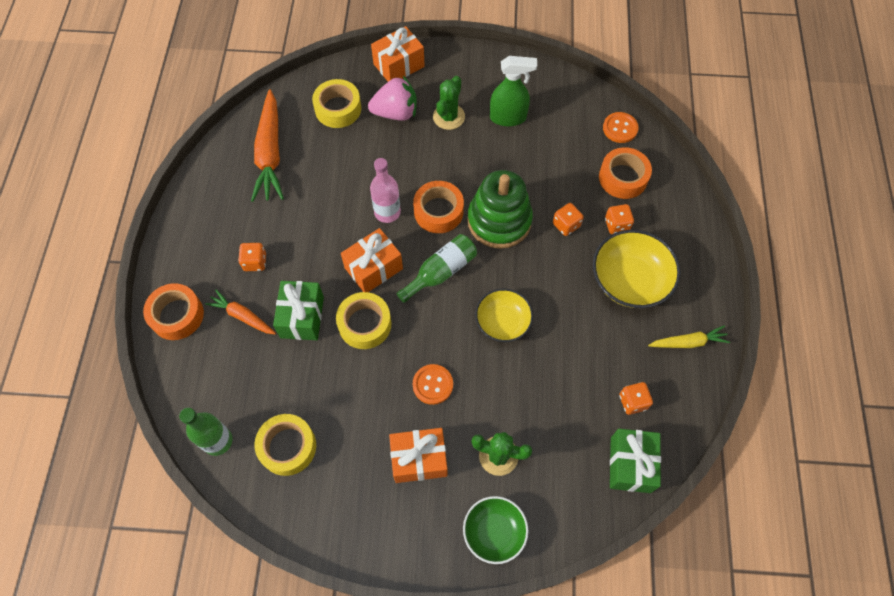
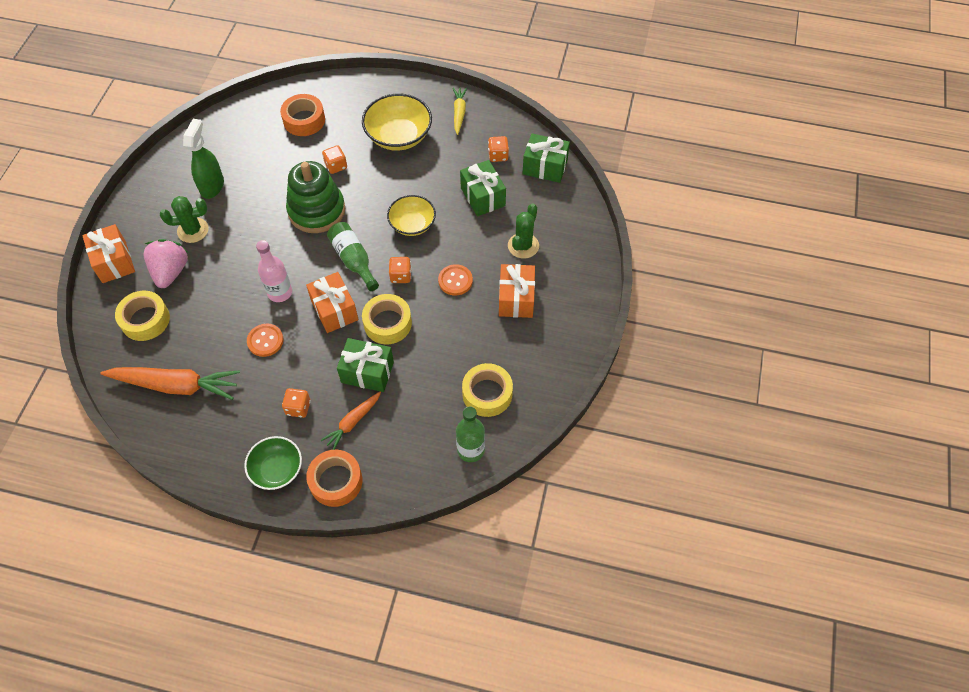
camera: 80 degrees left, 5 degrees down
(438, 211) = (292, 253): orange tape -> none
(449, 117) = (193, 230): green cactus -> green cactus turned 45 degrees counterclockwise
(494, 532) = (580, 258): green bowl -> green bowl (277, 469)
(562, 394) = (483, 197): none -> green gift
(616, 225) = (347, 133): orange dice -> orange dice (401, 276)
(620, 128) = (255, 112): orange button -> orange button (265, 341)

